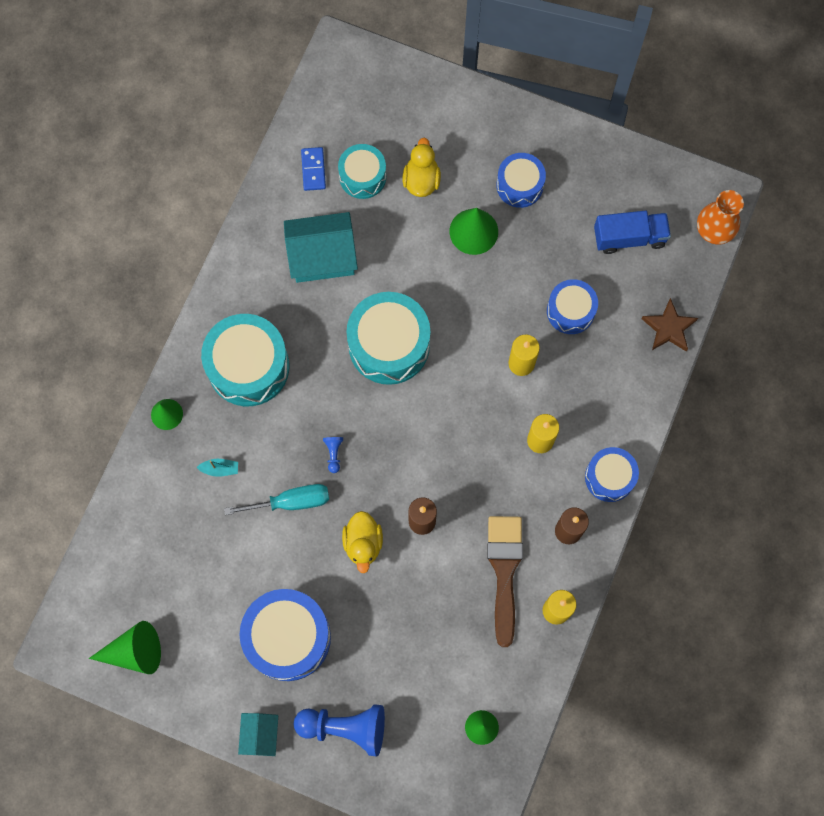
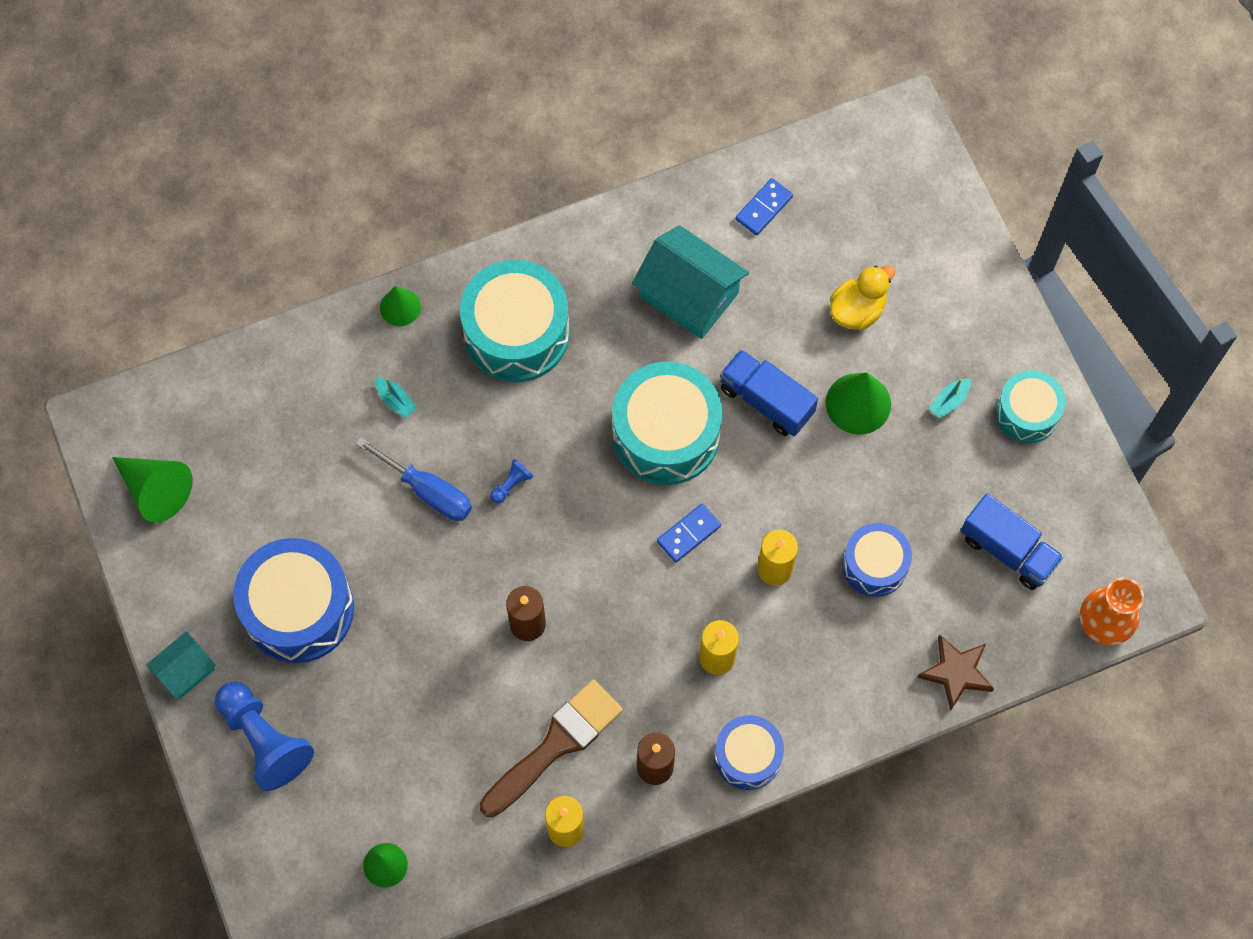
camera: 45 degrees right, 5 degrees down
(291, 502) = (428, 491): turquoise screwdriver -> blue screwdriver
(362, 177) = (804, 256): turquoise drum -> turquoise drum (1027, 413)
(363, 543) = (453, 591): yellow duck -> none
(424, 276) = (766, 401): none -> blue truck
(457, 388) = (688, 534): none -> blue domino
(519, 185) = (949, 401): blue drum -> turquoise boat

